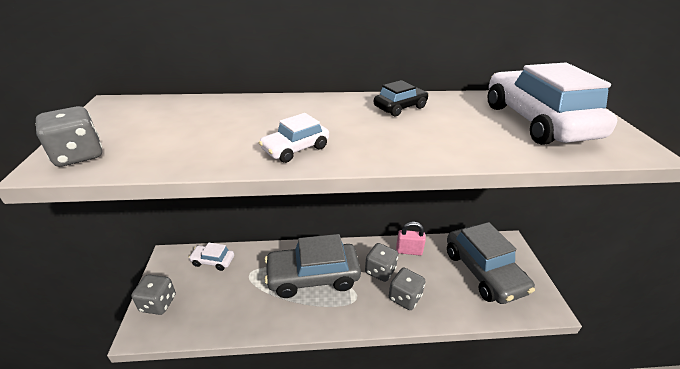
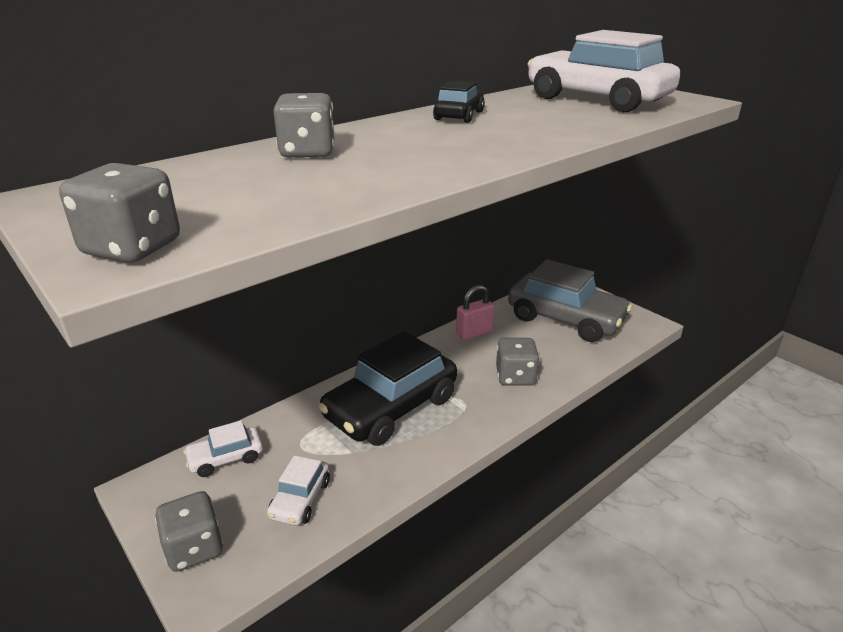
camera: 35 degrees left, 5 degrees down
(295, 149) = (419, 168): white car -> white car (300, 499)
(313, 276) = (391, 407): grey car -> black car
(380, 271) = (463, 365): grey dice -> grey dice (307, 152)

